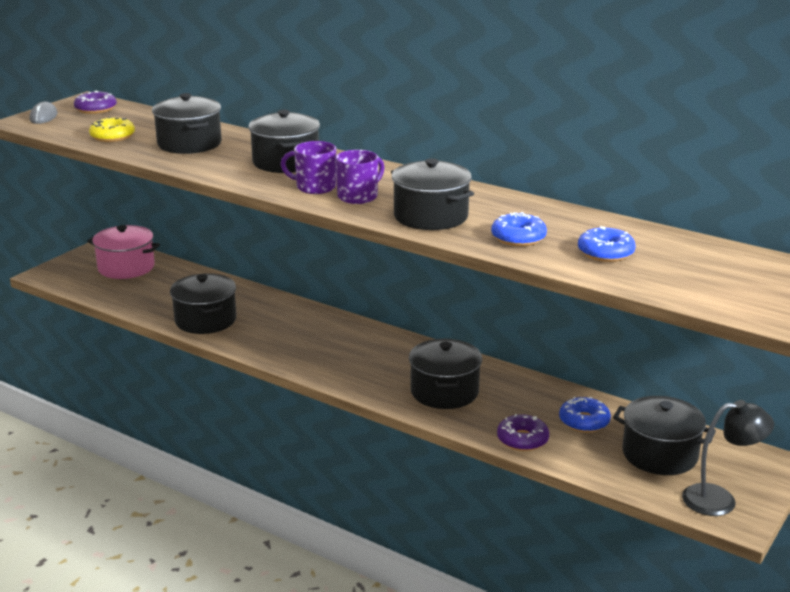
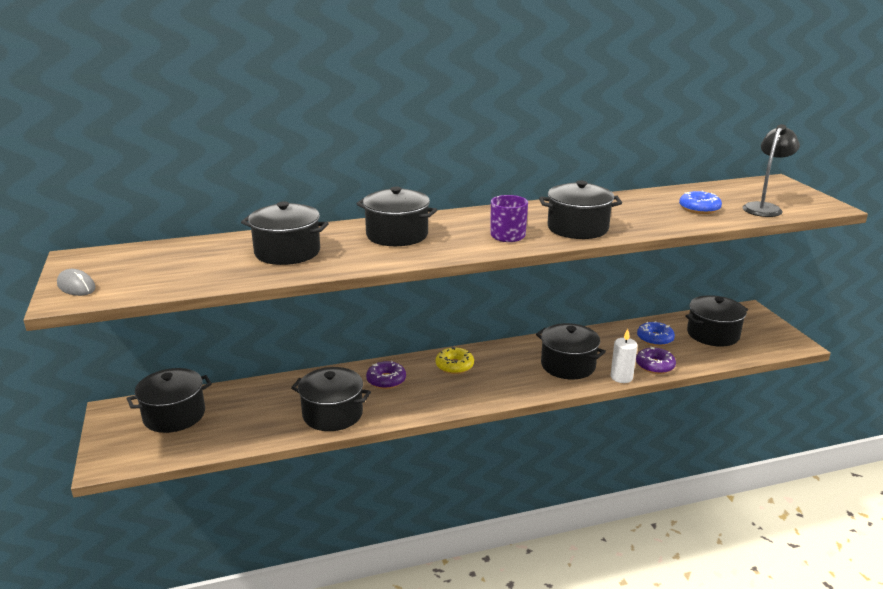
camera: 50 degrees left, 0 degrees up
(96, 109) = (112, 260): purple donut -> purple donut (386, 380)
(112, 136) = (203, 273): yellow donut -> yellow donut (454, 366)
(126, 267) = (174, 415): pink pot -> black pot
(314, 187) = (466, 242): purple mug -> none
(467, 428) = (621, 377): none -> white candle
(518, 238) = (647, 219): blue donut -> none
(720, 500) = (773, 339): black lamp -> black lamp (764, 208)

